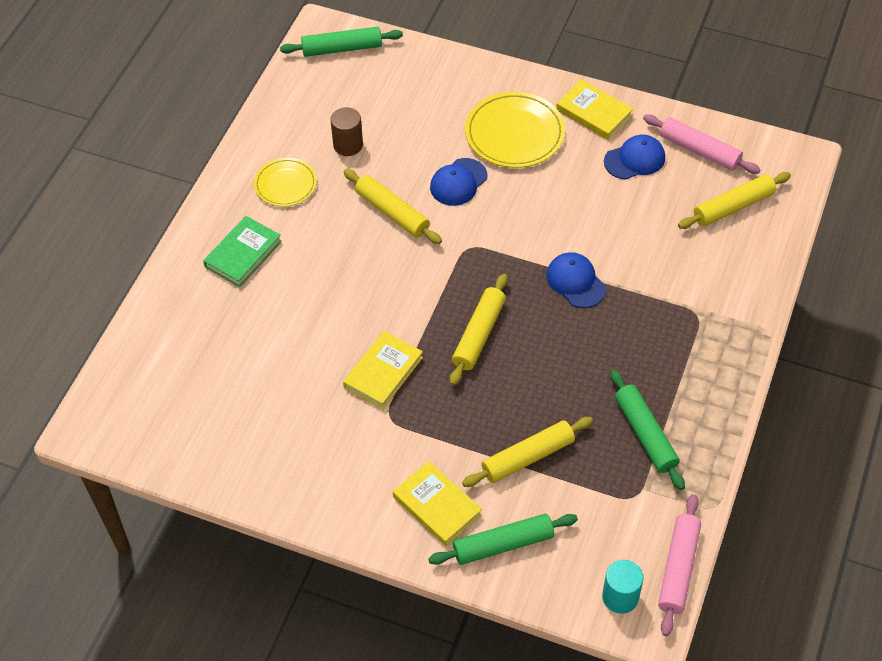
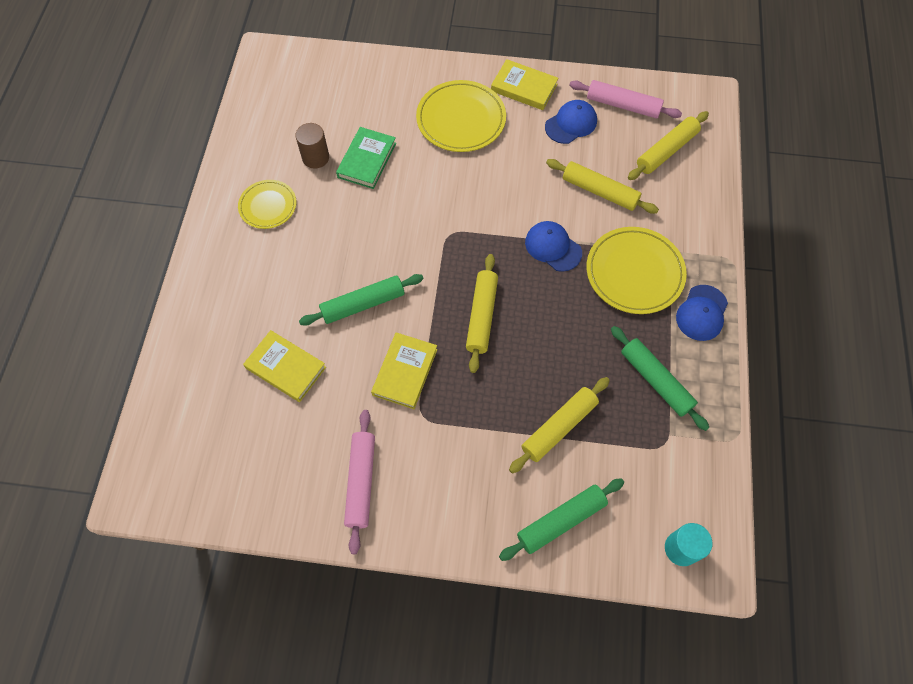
camera: 15 degrees left, 10 degrees up
(243, 254) = (245, 282): green book -> green book (367, 160)
(342, 48) = (287, 68): green rolling pin -> green rolling pin (363, 304)
(392, 212) = (372, 214): yellow rolling pin -> yellow rolling pin (600, 191)
(437, 506) = (490, 495): yellow book -> yellow book (286, 367)
(458, 182) = (424, 174): blue cap -> blue cap (702, 313)
(657, 324) = (634, 272): none -> yellow plate
(678, 569) = (724, 507): pink rolling pin -> pink rolling pin (361, 482)

